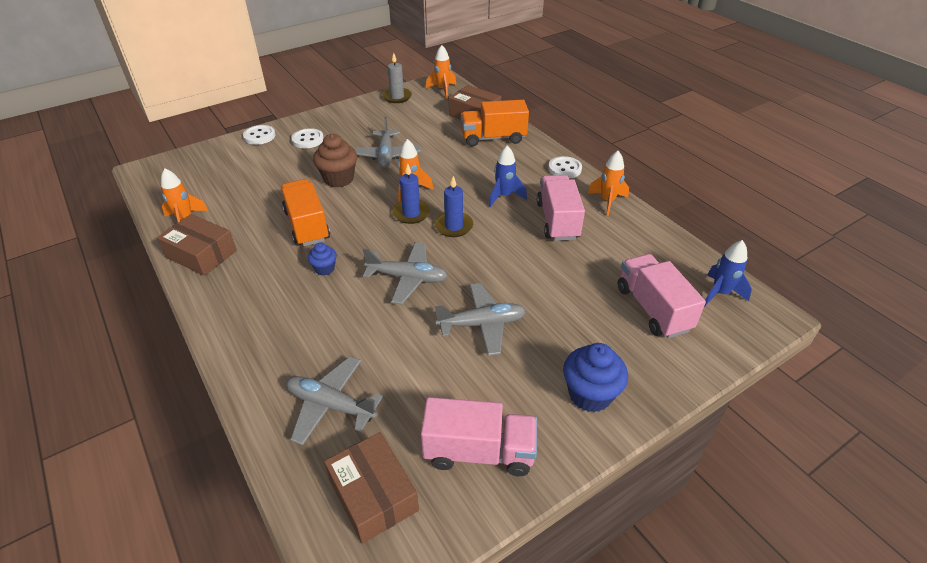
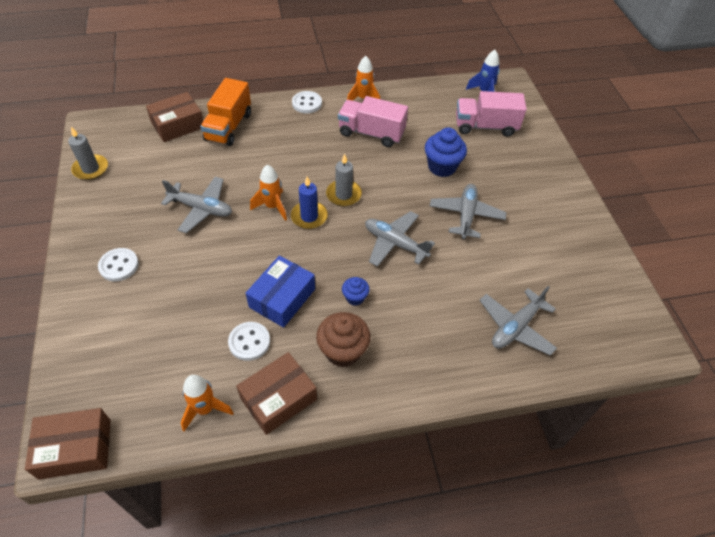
camera: 70 degrees left, 10 degrees up
(259, 136) = (72, 310): white button -> white button (249, 342)
(307, 225) = (282, 298): orange truck -> blue box
(338, 179) = (217, 256): brown cupcake -> brown cupcake (343, 351)
(373, 494) = (598, 320): brown box -> brown box (75, 448)
(407, 278) = (395, 243): grey plane -> grey plane turned 90 degrees counterclockwise
(442, 90) = (109, 131): orange rocket -> none
(454, 226) = (343, 195): blue candle -> grey candle
(479, 452) = (577, 254): pink truck -> none
(504, 196) = (321, 151): blue rocket -> none
(590, 394) = (547, 185): blue cupcake -> blue cupcake (442, 167)

